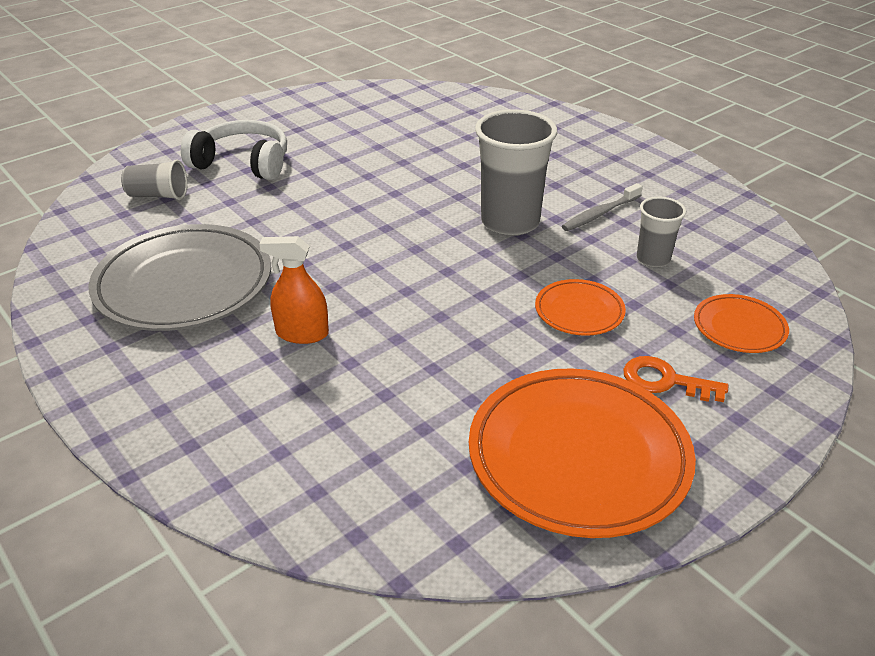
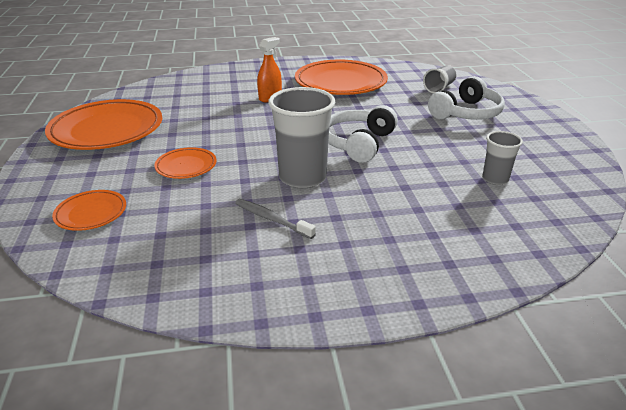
camera: 120 degrees right, 5 degrees down
(184, 284) = (340, 83): grey plate -> orange plate
(394, 212) = (358, 143): none -> white headphones
(600, 214) = (272, 219): grey toothbrush -> grey toothbrush turned 45 degrees counterclockwise
(653, 259) = (193, 215): grey cup -> grey cup (495, 179)
(665, 381) = (103, 168): orange key -> none

